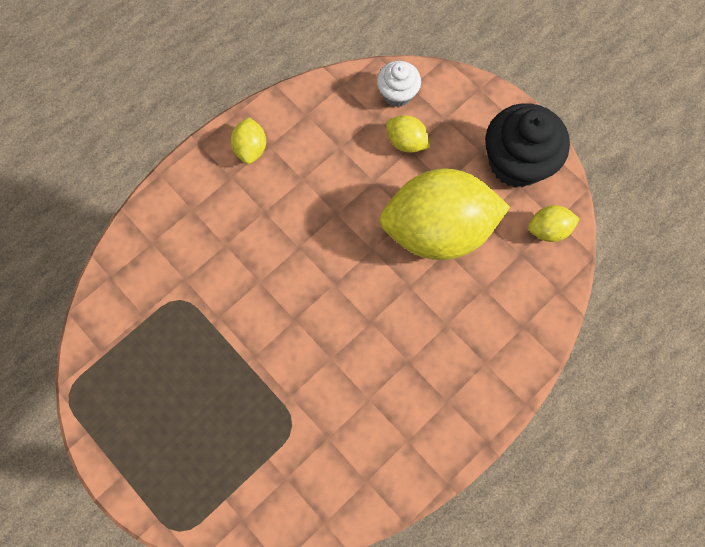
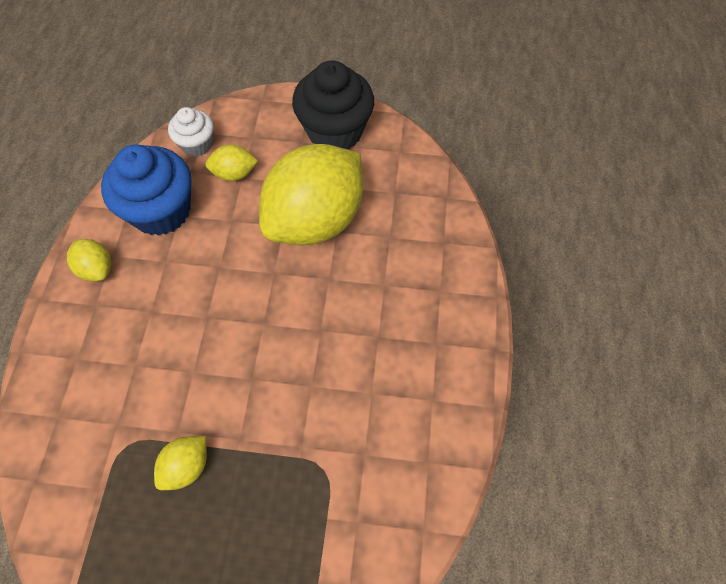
camera: 40 degrees left, 10 degrees down
(329, 134) = (161, 211): none -> blue cupcake
(548, 229) = (400, 161): yellow lemon -> yellow lemon (187, 466)

